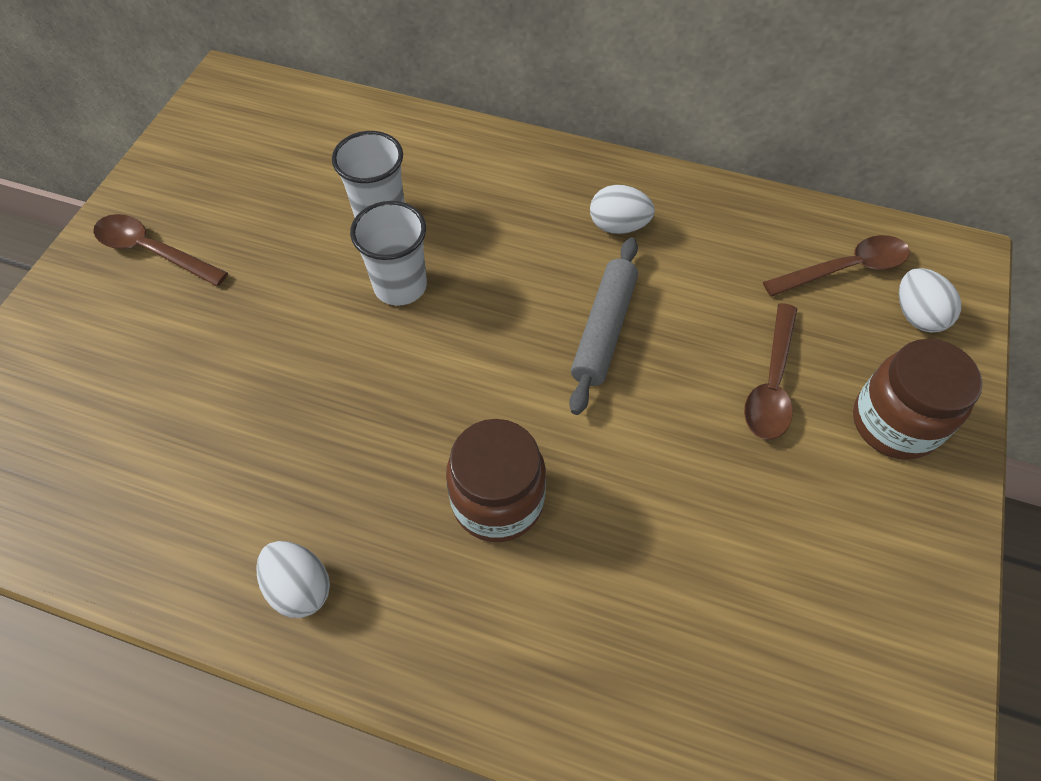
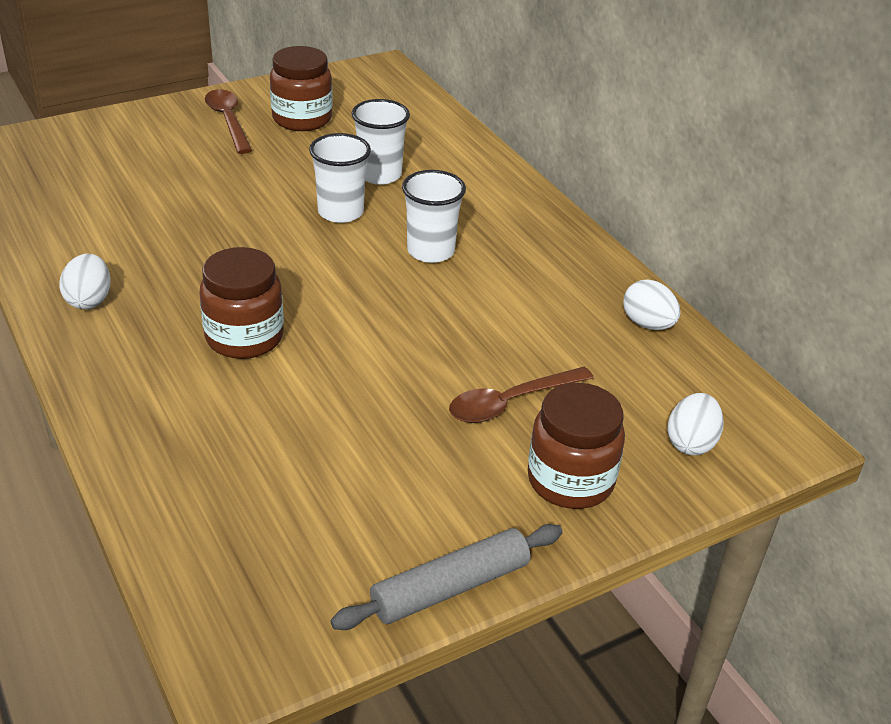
camera: 40 degrees right, 20 degrees down
(225, 198) = (302, 119): none -> brown jar
(527, 272) = (430, 251): none -> white cup
(603, 330) = (436, 306): grey rolling pin -> grey rolling pin (450, 587)
(618, 226) = (531, 265): white egg -> white egg (647, 324)
(845, 269) = (672, 384): brown spoon -> none

